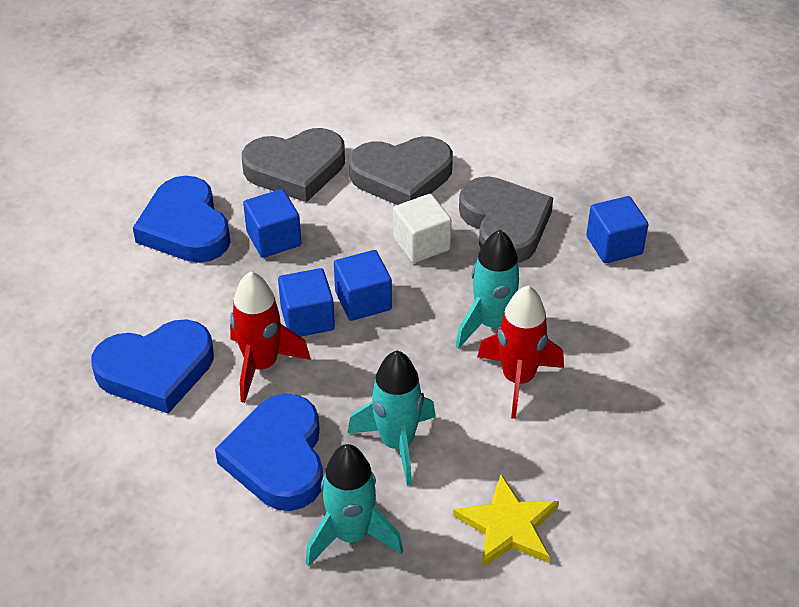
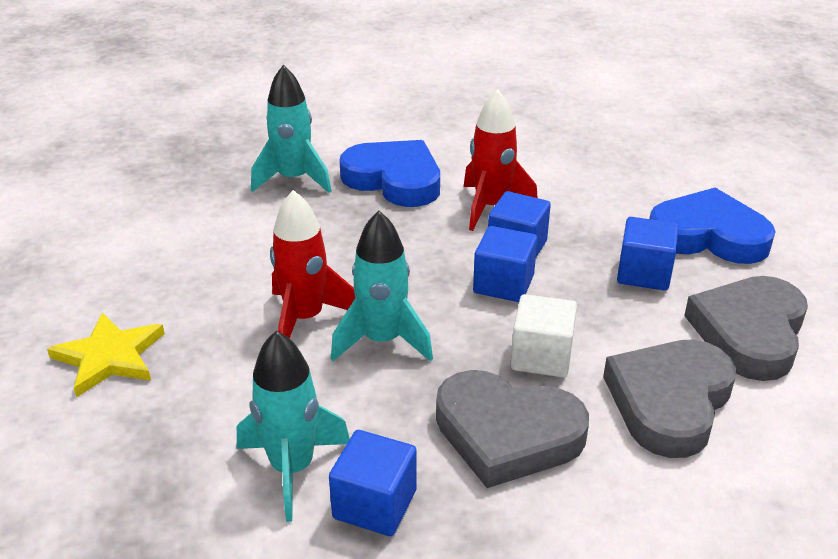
camera: 130 degrees right, 10 degrees down
(156, 370) = (542, 166): blue heart -> none
(397, 443) = (335, 229): turquoise rocket -> turquoise rocket (292, 468)
(508, 526) = (198, 239): yellow star -> yellow star (109, 357)

